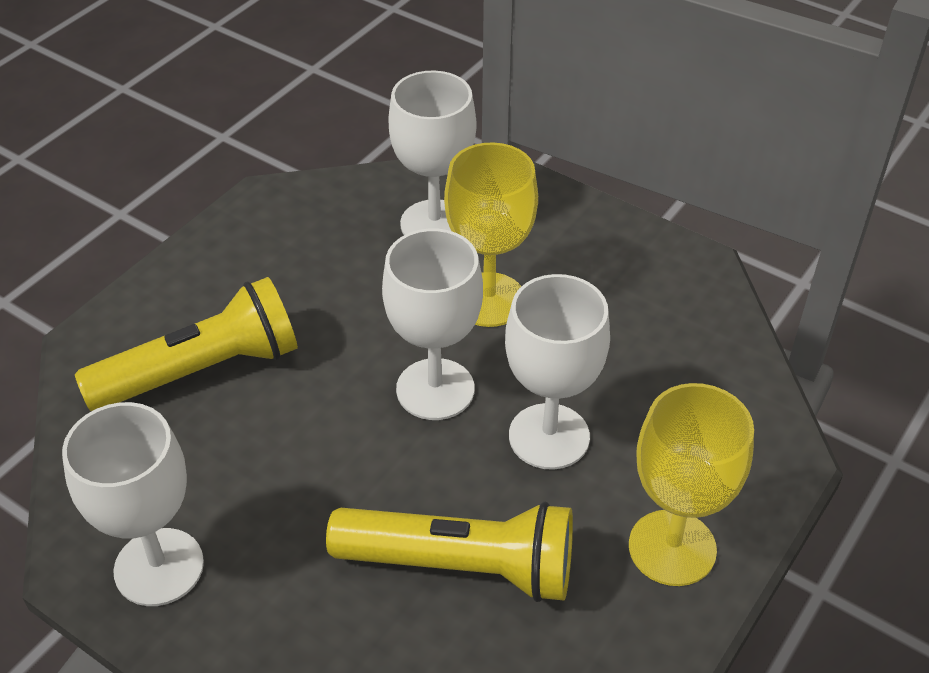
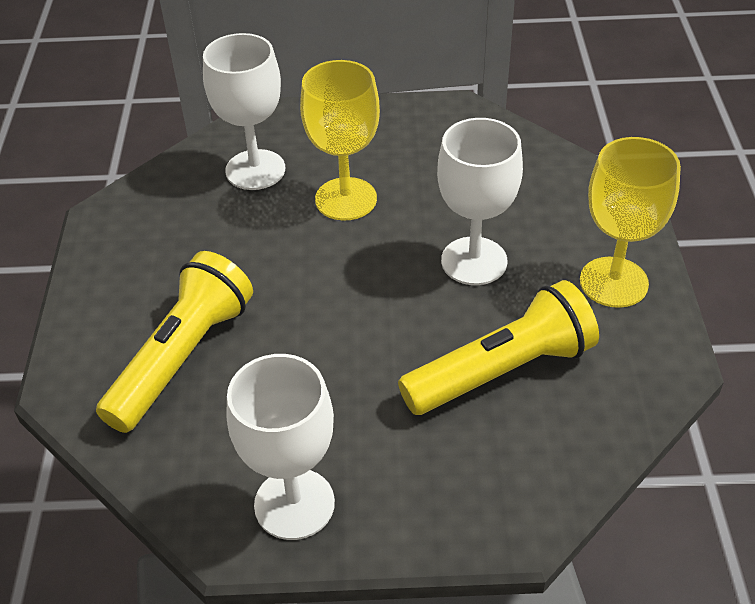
camera: 35 degrees left, 0 degrees up
(435, 389) = (369, 274): white goblet -> none

